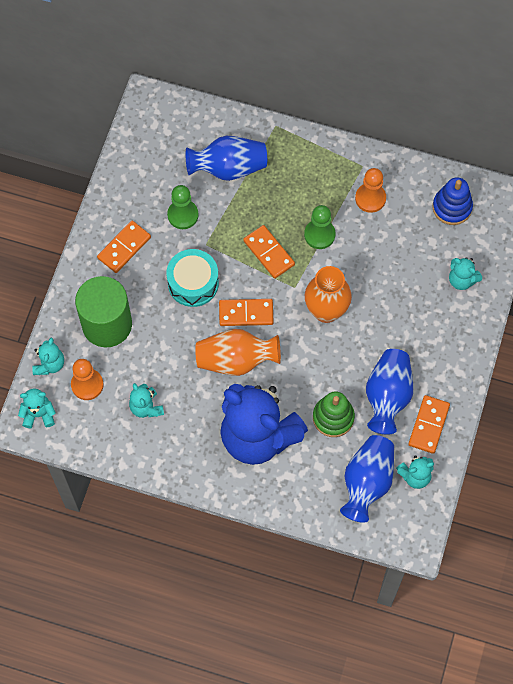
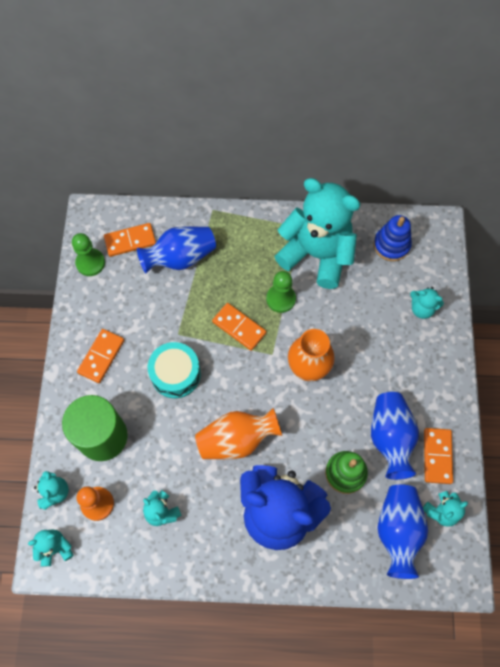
camera: 15 degrees left, 0 degrees up
(183, 215) = (149, 311): green pawn -> green pawn (90, 263)
(246, 313) = (233, 391): orange domino -> orange domino (130, 241)
(370, 198) = (316, 254): orange pawn -> turquoise teddy bear

